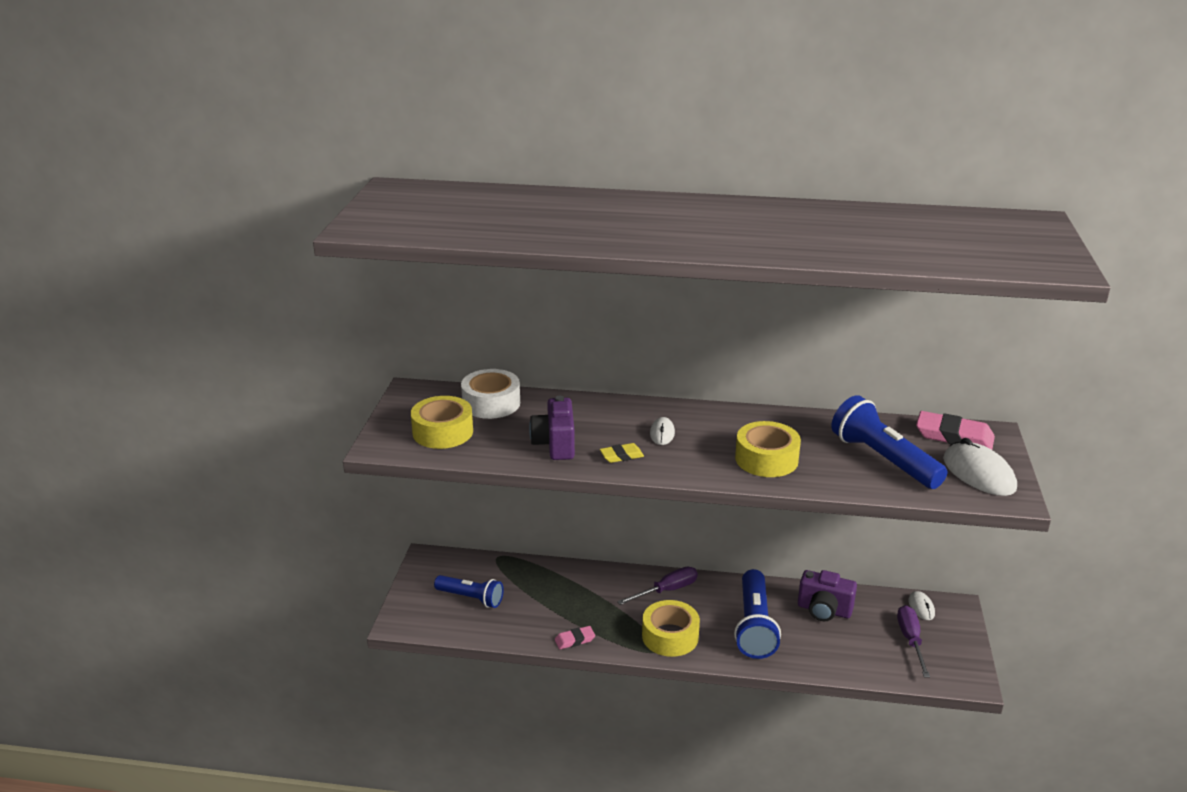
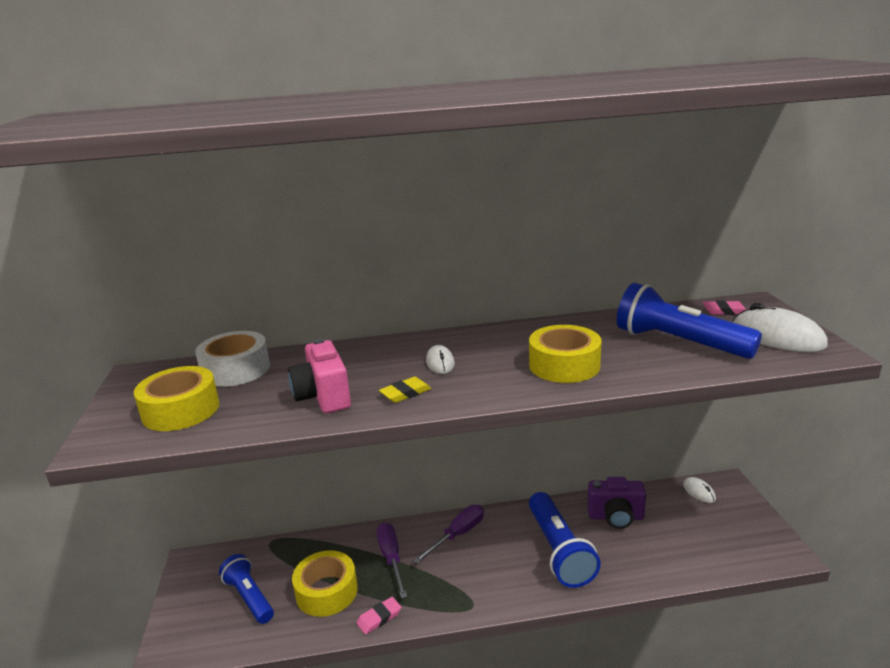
camera: 15 degrees left, 5 degrees down
(471, 598) = (249, 597): blue flashlight -> blue flashlight turned 135 degrees counterclockwise
(555, 445) = (323, 397): purple camera -> pink camera
(670, 636) = (480, 585): yellow tape -> yellow tape (326, 591)
(911, 640) = (709, 527): purple screwdriver -> purple screwdriver (391, 558)
(954, 436) = (724, 311): pink eraser -> pink eraser, size x0.55

